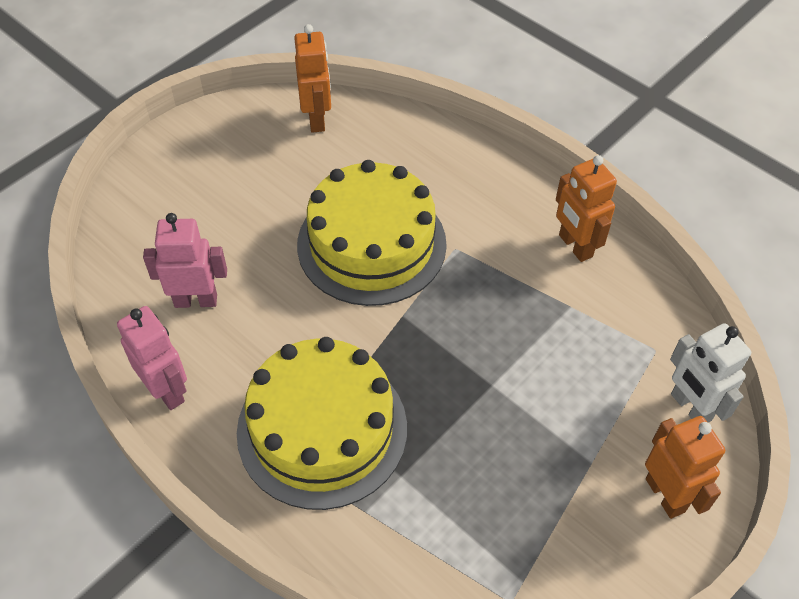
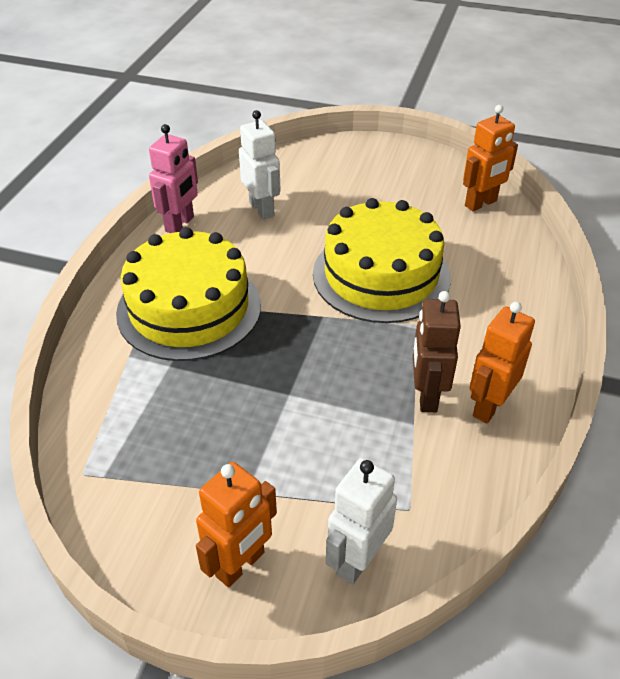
camera: 65 degrees right, 10 degrees down
(196, 300) = (262, 209): pink robot -> white robot
(543, 282) = (426, 396): none -> brown robot

